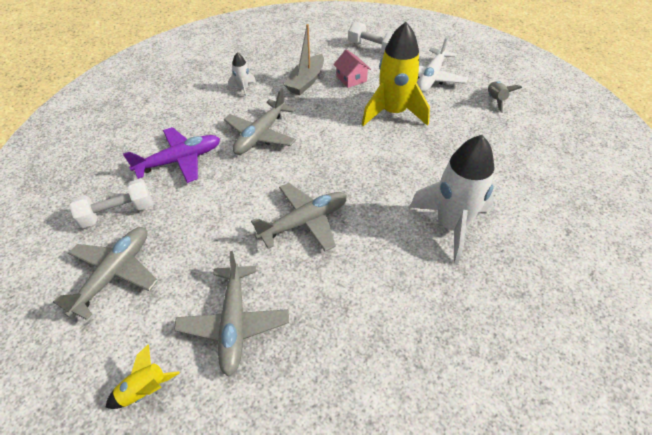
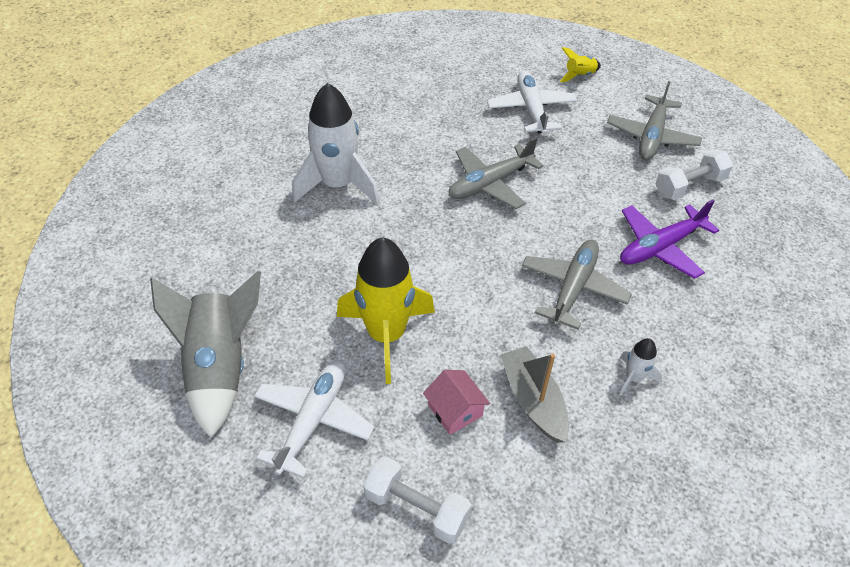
camera: 175 degrees right, 0 degrees up
(234, 323) = (531, 109): grey plane -> white plane
(306, 81) = (533, 400): grey boat -> grey boat turned 45 degrees counterclockwise
(495, 100) = (219, 367): grey rocket -> grey rocket, size x2.22

